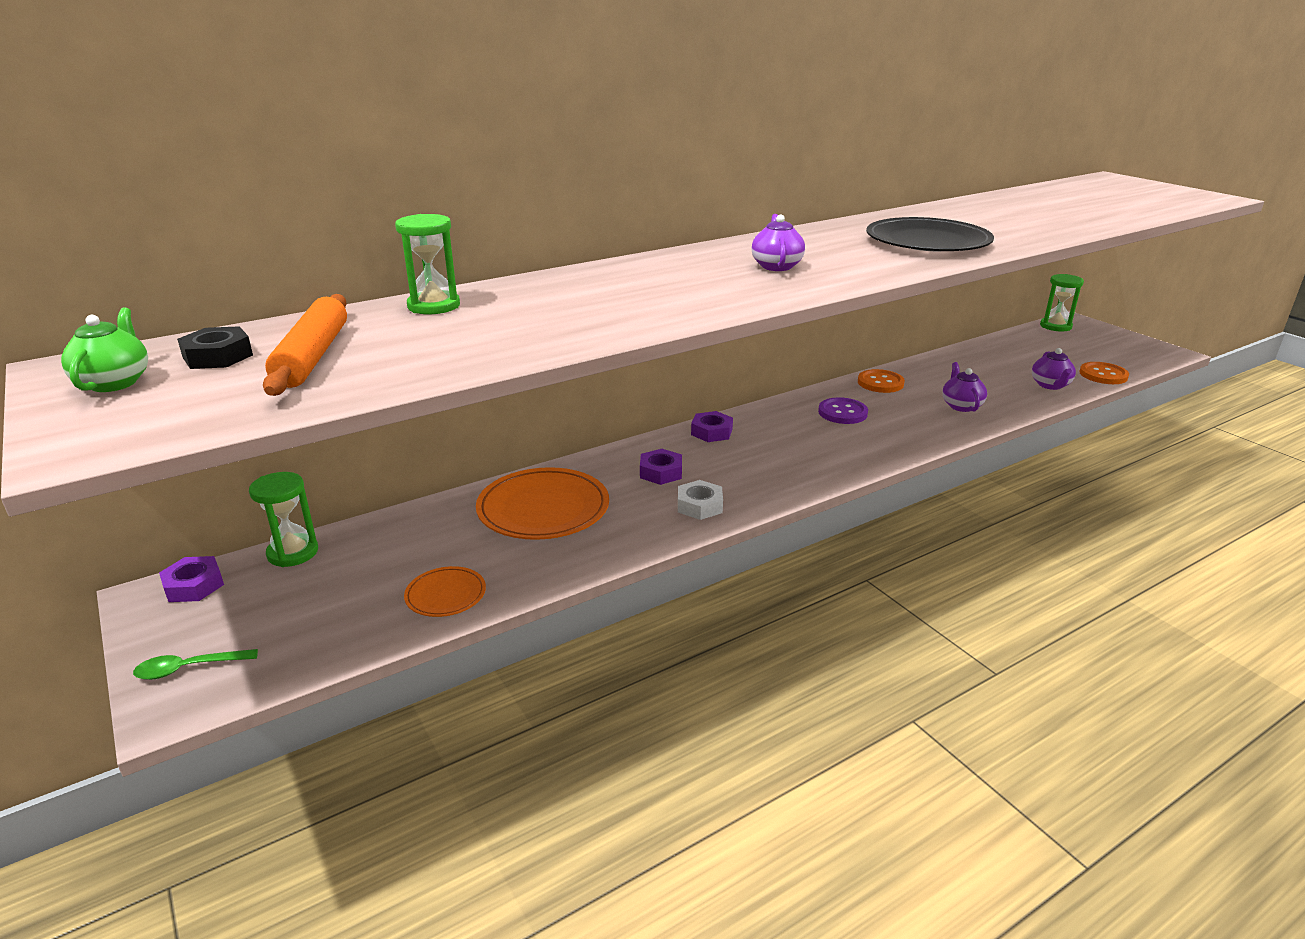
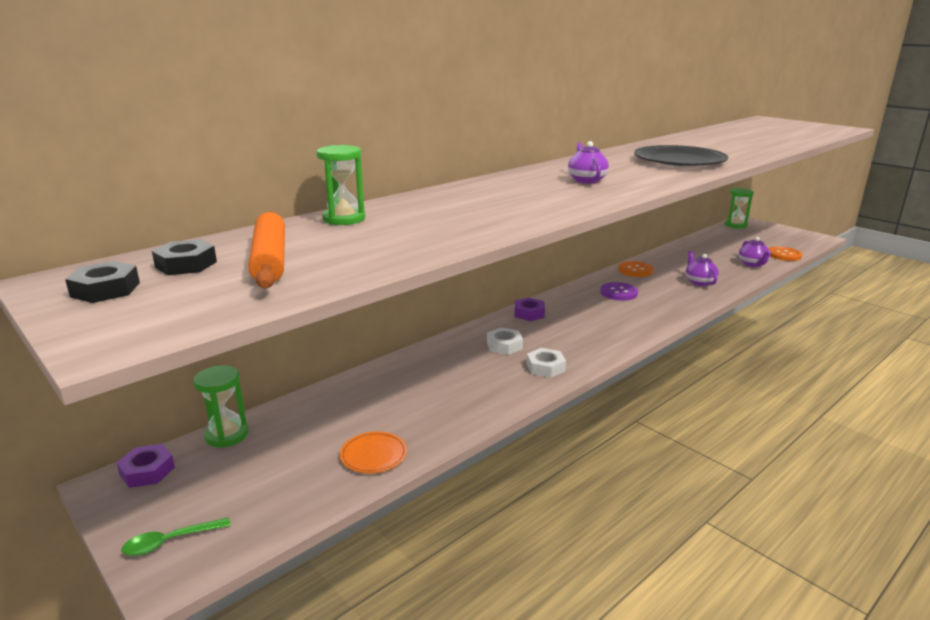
camera: 10 degrees left, 5 degrees down
(114, 382) = (105, 290): green teapot -> black nut
(543, 509) = (424, 381): orange plate -> none
(661, 472) = (504, 345): purple nut -> white nut

